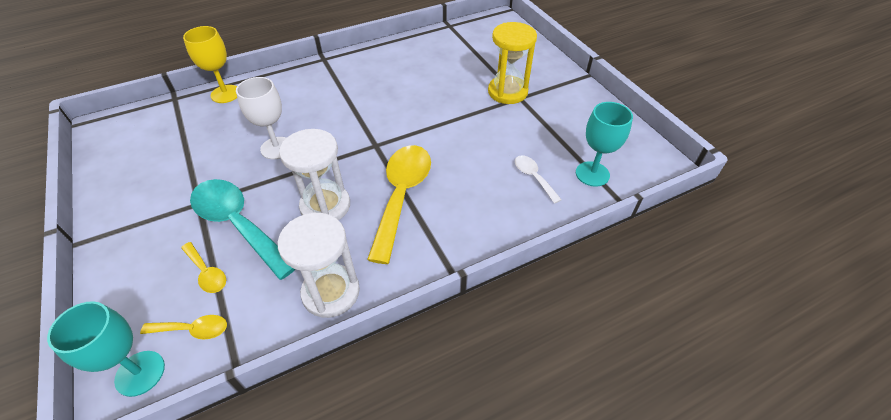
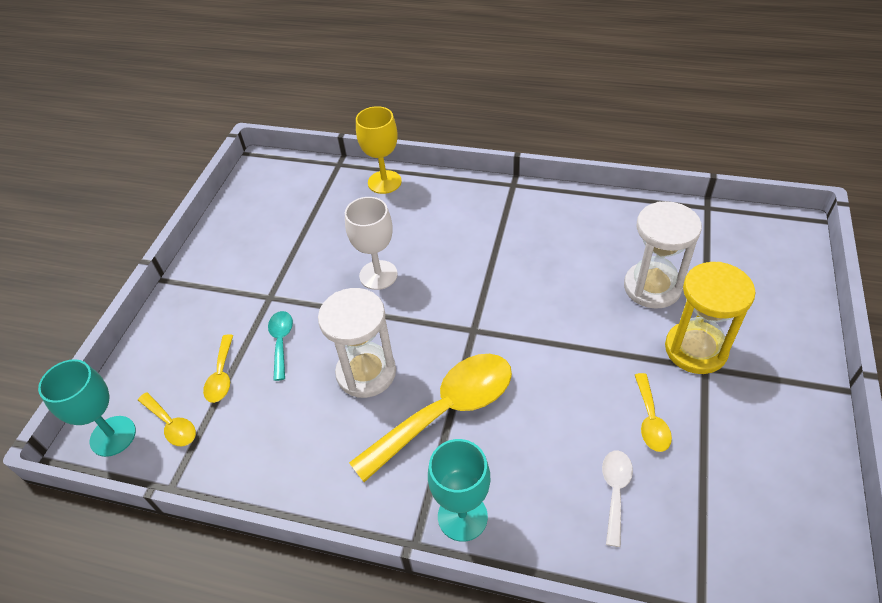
camera: 45 degrees right, 0 degrees up
(238, 224) = (281, 342): turquoise spoon -> turquoise spoon, size x0.48
(331, 292) = (294, 472): white hourglass -> white hourglass (652, 287)
(518, 135) = (650, 420): none -> yellow spoon
(592, 174) = (699, 541): turquoise goblet -> turquoise goblet (462, 516)

